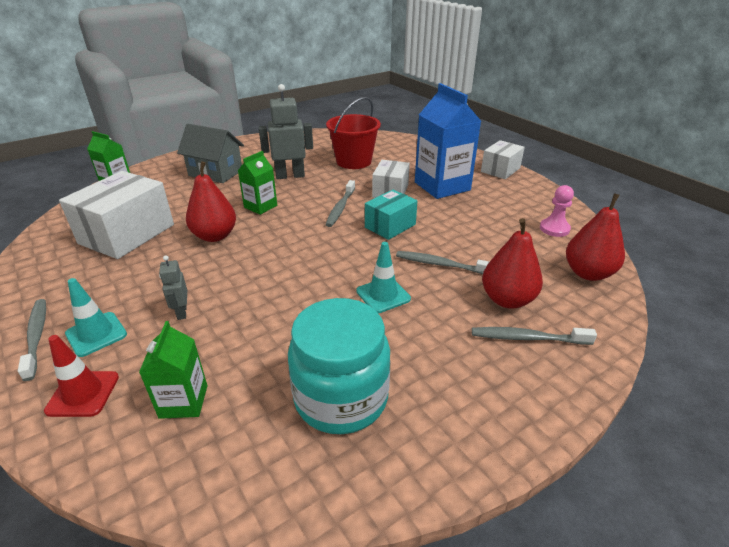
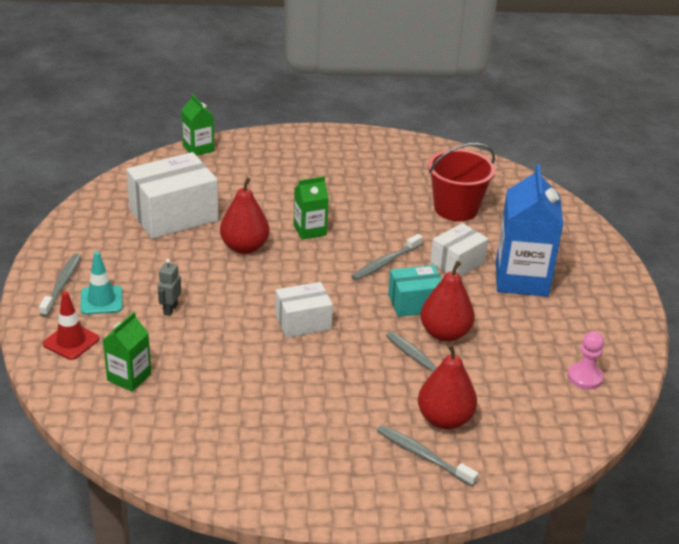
camera: 30 degrees right, 0 degrees up
(215, 173) = (298, 171): grey house -> none
(290, 176) = (370, 203): grey robot -> none
(341, 398) = (233, 426): turquoise jar -> none
(383, 295) = (339, 366): turquoise traffic cone -> none
(500, 170) = (618, 284): white box -> white box (303, 322)
(588, 273) = (556, 433): red pear -> red pear (445, 334)

